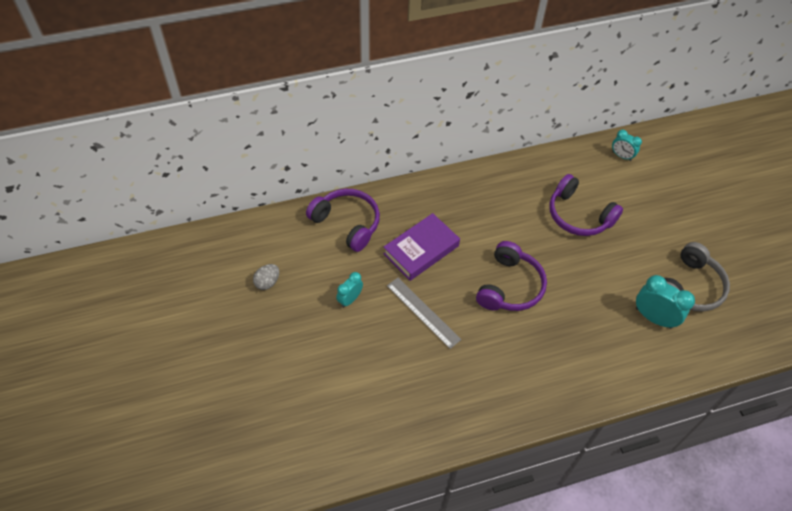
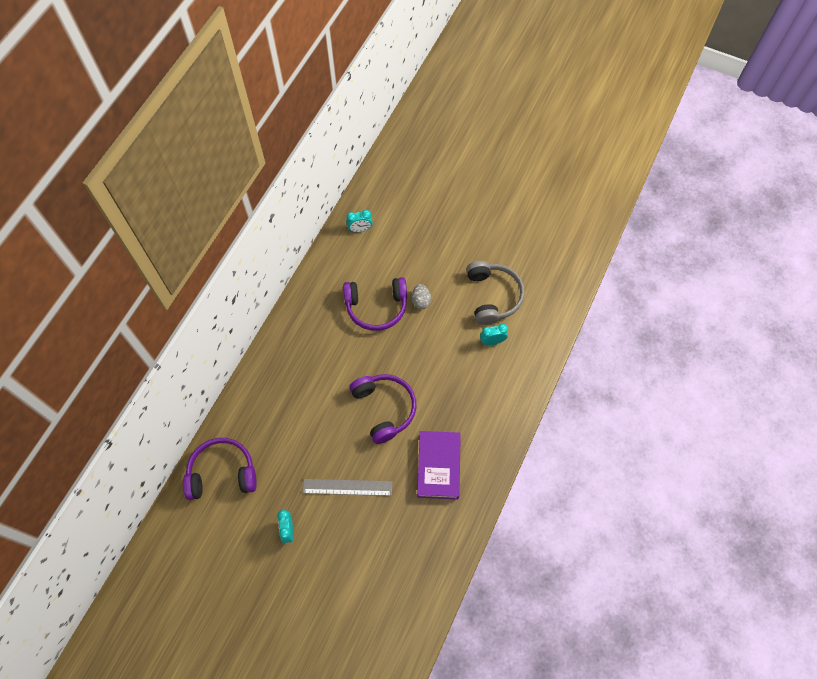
camera: 45 degrees left, 10 degrees up
(267, 282) = (214, 579): grey egg -> grey egg (421, 301)
(421, 250) = (297, 440): purple book -> purple book (438, 466)
(653, 318) = (492, 341): turquoise clock -> turquoise clock, size x0.62

